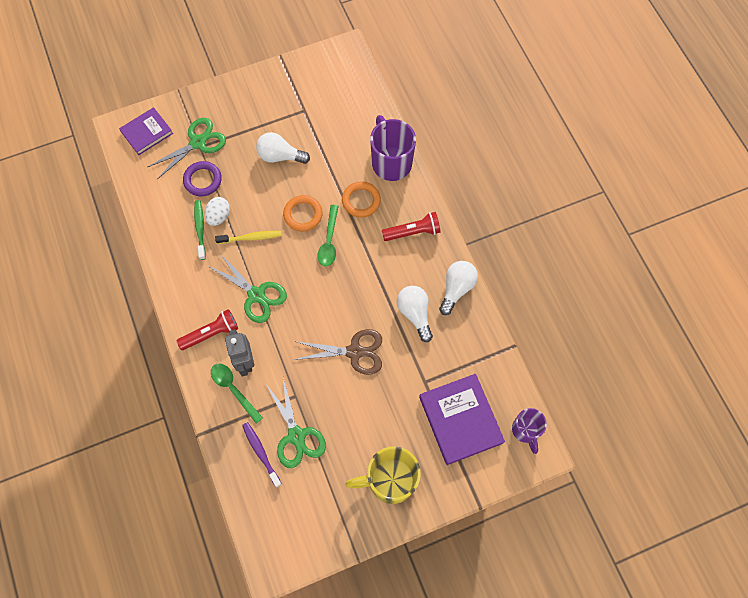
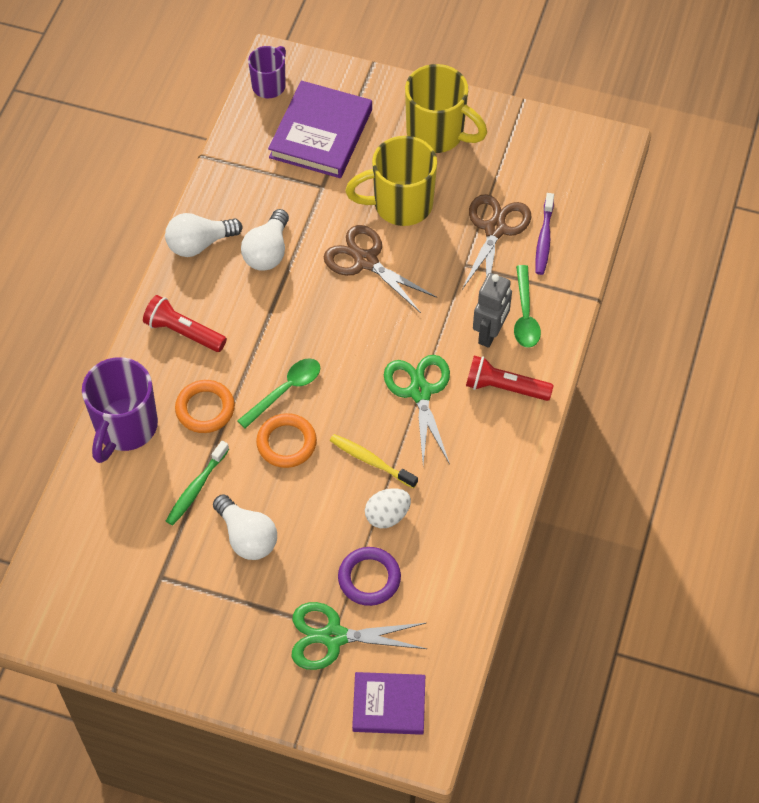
camera: 140 degrees left, 10 degrees down
(200, 228) = (422, 517): green toothbrush -> green toothbrush (196, 488)
(296, 436) = (495, 229): green scissors -> brown scissors
(367, 407) = (400, 204): none -> yellow mug

